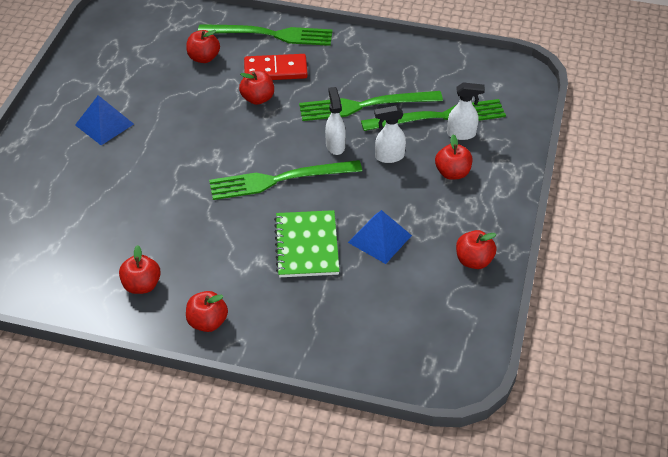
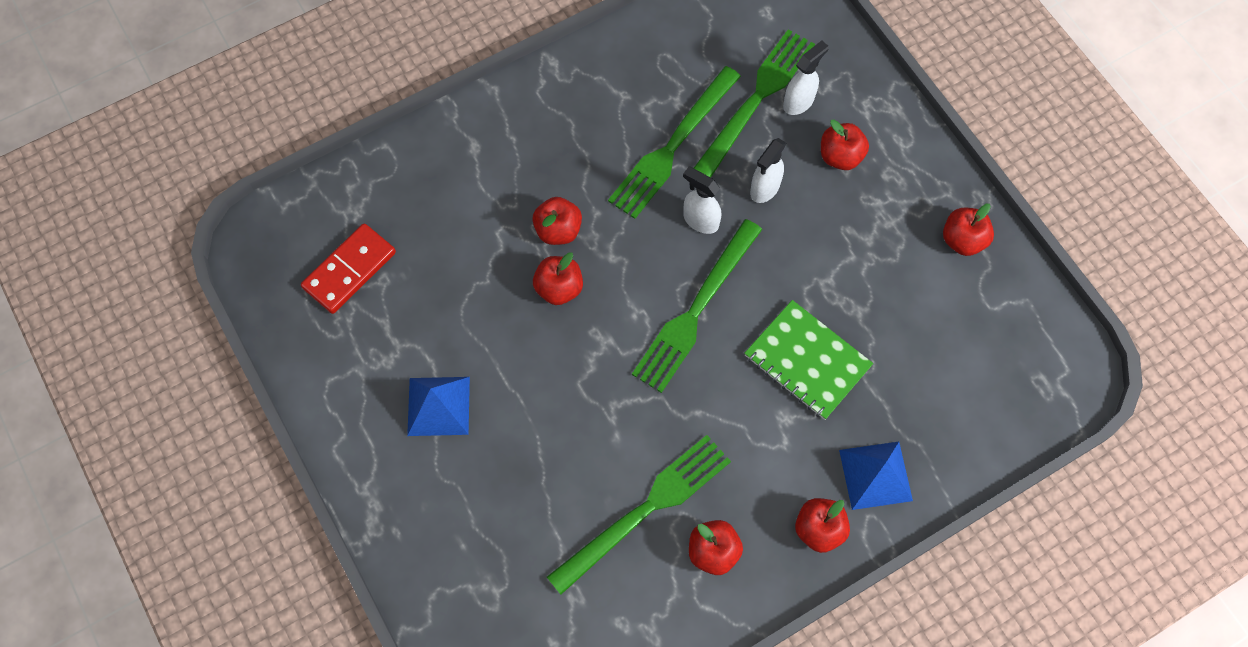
camera: 45 degrees left, 20 degrees up
(204, 58) = (438, 227): red apple -> red apple (559, 288)
(270, 35) = (472, 135): green fork -> green fork (644, 510)
(275, 70) = (533, 178): red domino -> red domino (350, 270)
(380, 239) = (860, 291): blue pyramid -> blue pyramid (875, 475)

